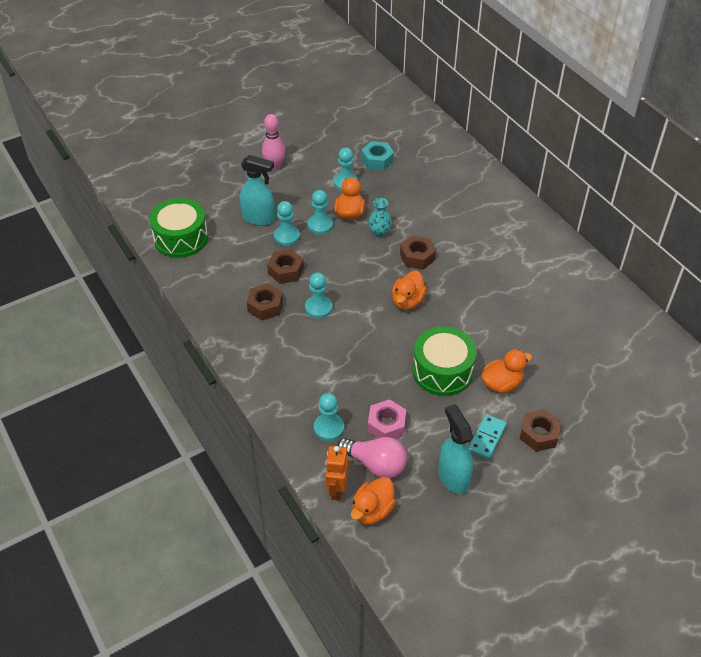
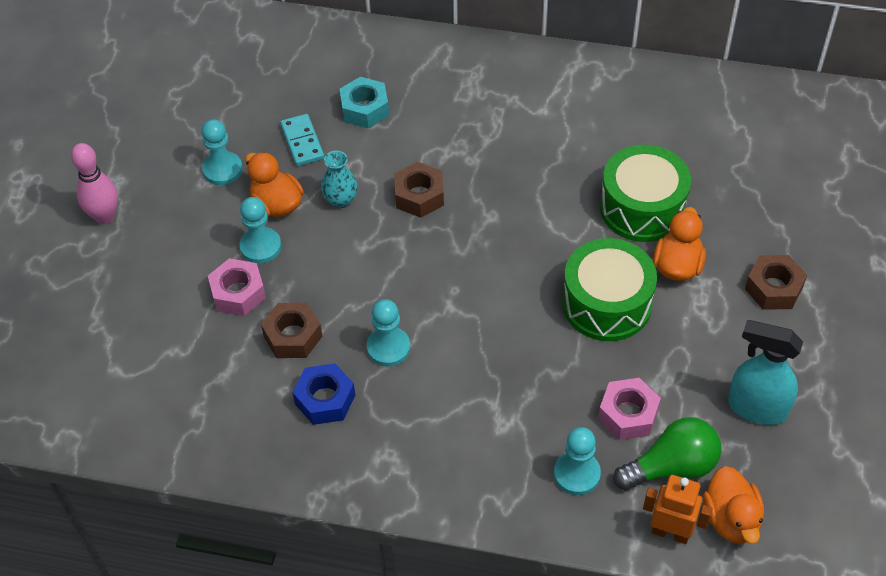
camera: 45 degrees left, 5 degrees up
(181, 238) = (104, 406): green drum -> green drum (642, 208)
(259, 218) = (173, 298): turquoise spray bottle -> none
(265, 306) = (325, 399): brown nut -> blue nut
(286, 236) = (238, 293): turquoise pawn -> pink nut
(337, 489) = (670, 532): orange robot -> orange robot turned 150 degrees clockwise
(375, 464) = (671, 467): pink light bulb -> green light bulb
(377, 160) = (225, 113): turquoise nut -> turquoise nut (364, 109)
(407, 301) = (474, 256): orange duck -> none
(487, 438) = (734, 336): turquoise domino -> turquoise domino (302, 142)

